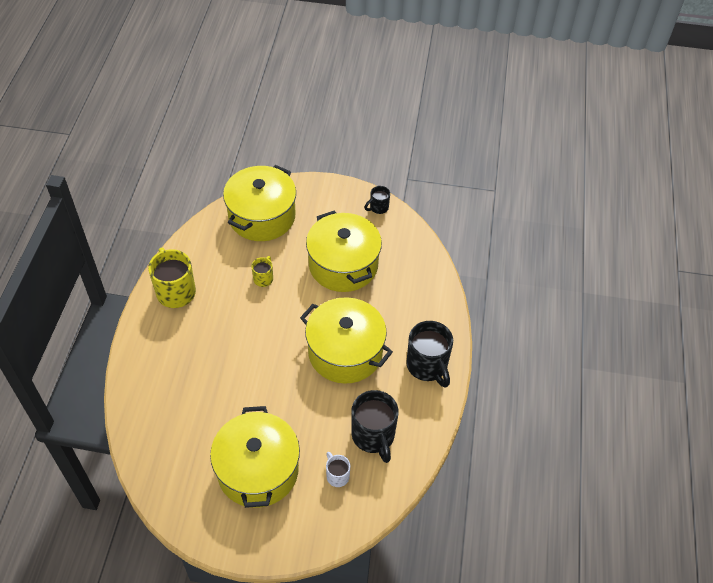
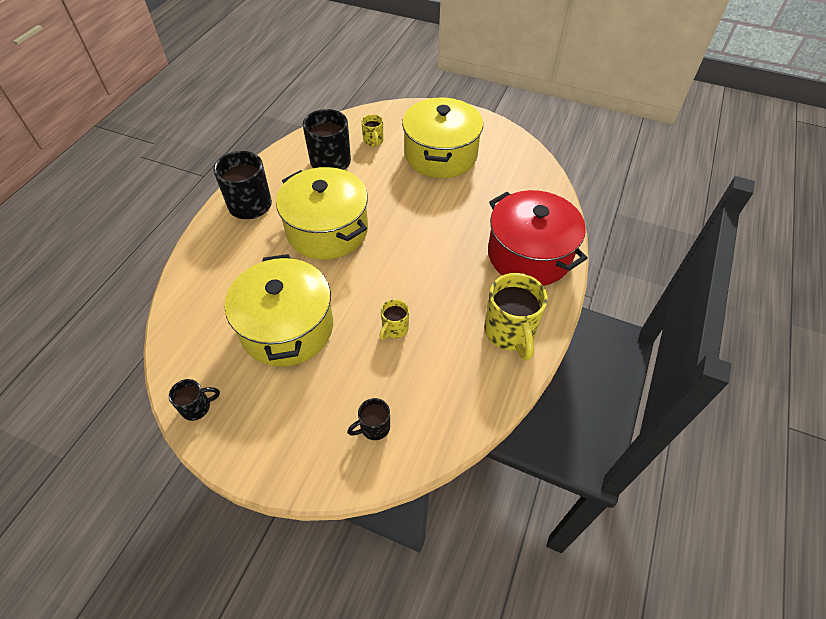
camera: 165 degrees left, 0 degrees up
(159, 362) = (529, 255): none -> red pot
(262, 216) = (374, 428): yellow pot -> black mug
(337, 475) = (373, 141): white mug -> yellow mug

